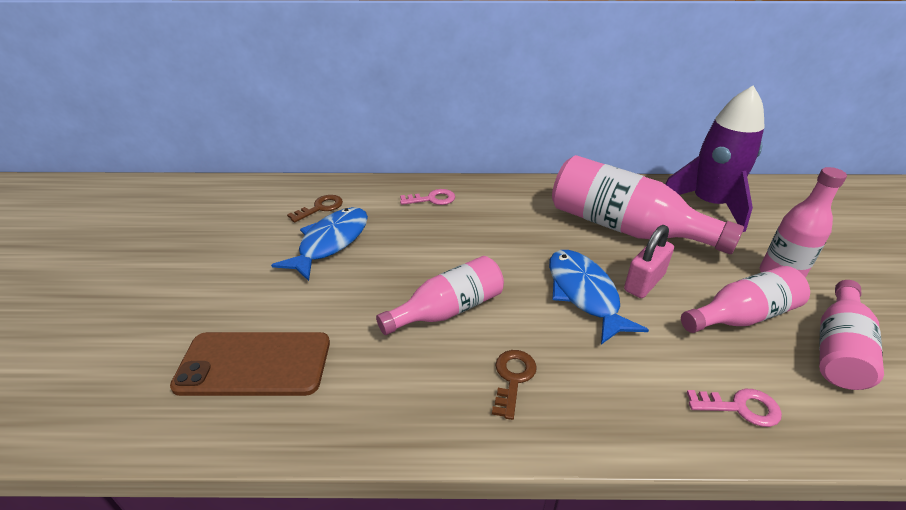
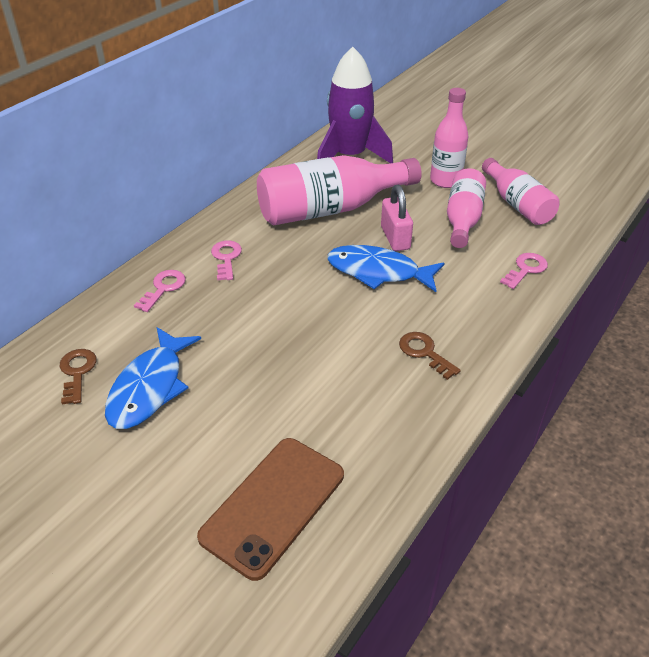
camera: 55 degrees left, 5 degrees up
(331, 242) = (149, 387): blue fish -> blue fish turned 135 degrees counterclockwise
(448, 310) = (325, 351): pink bottle -> none
(496, 208) = (226, 258): none -> pink key

